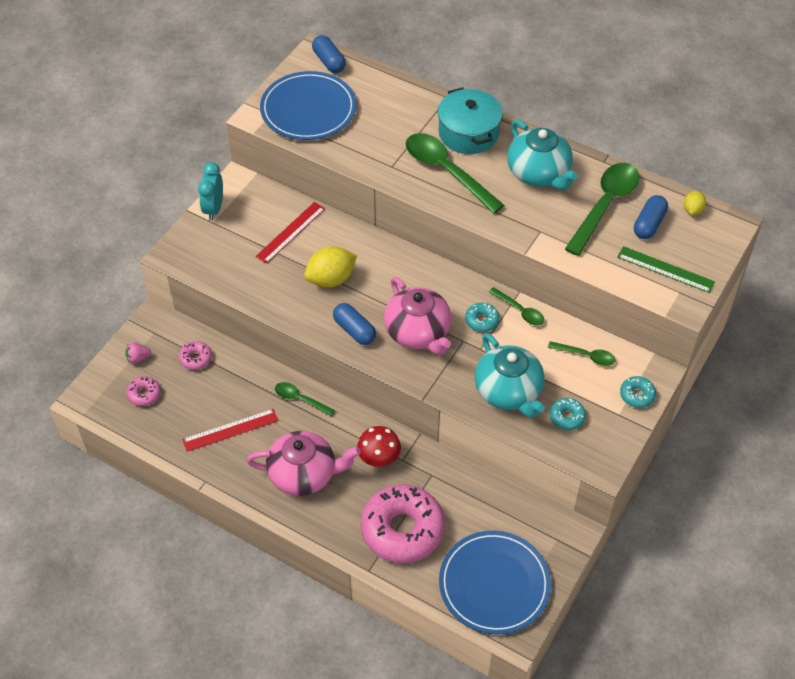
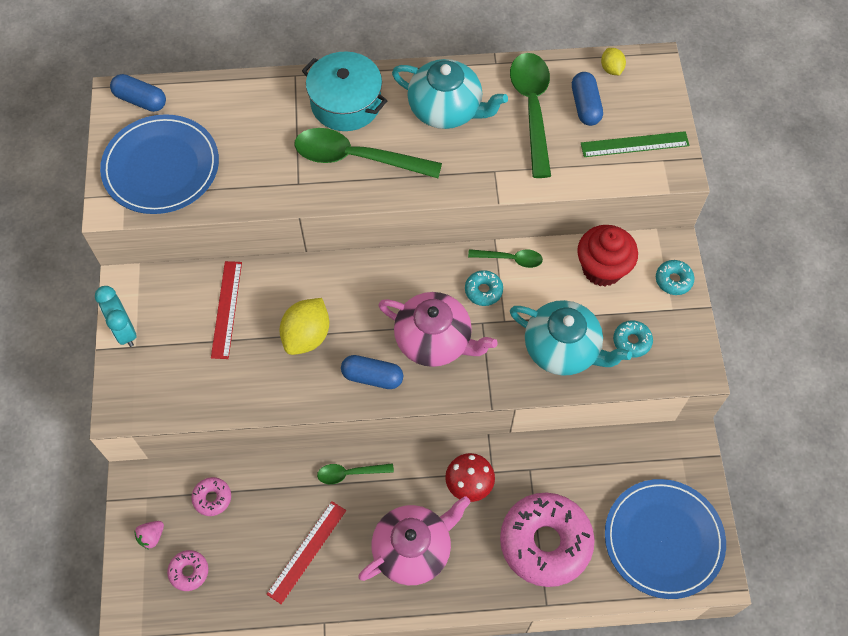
camera: 35 degrees left, 10 degrees up
(586, 356) = (602, 268): green spoon -> red cupcake

